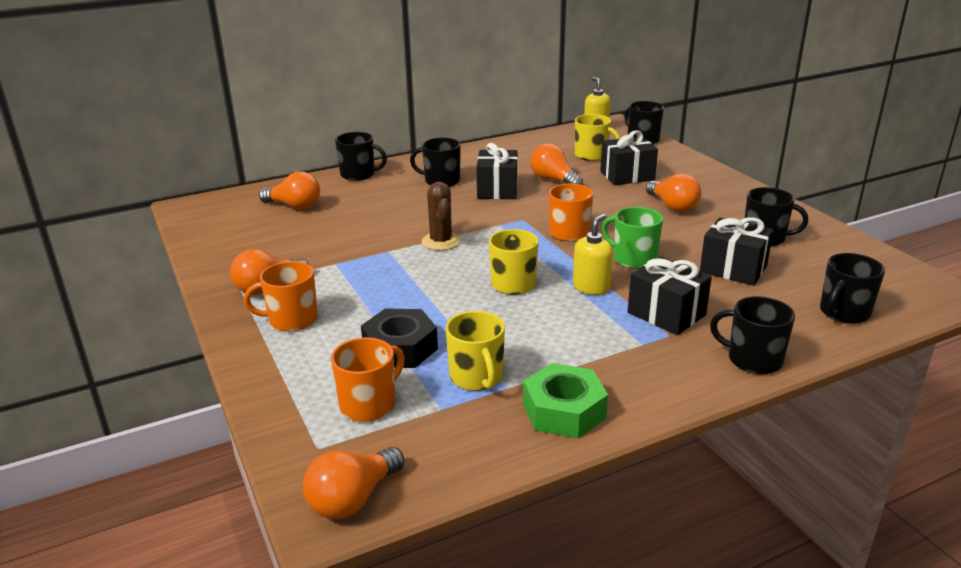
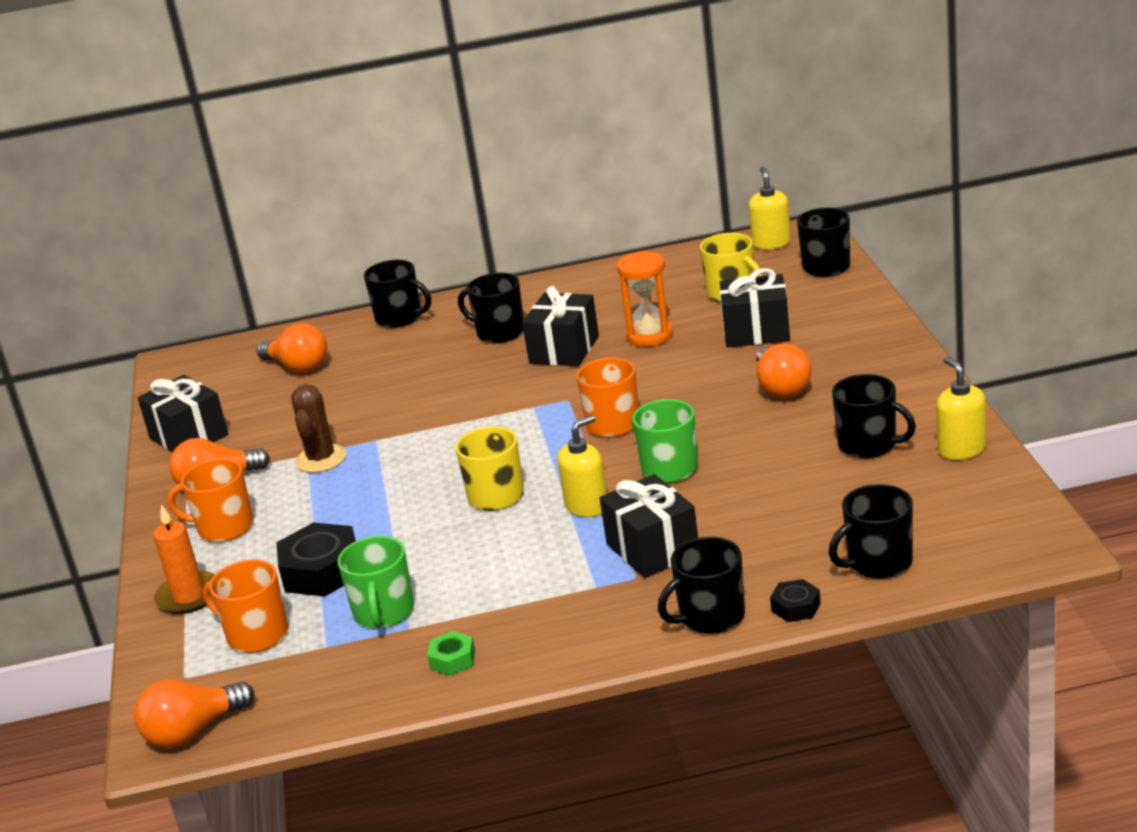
camera: 20 degrees right, 0 degrees up
(287, 377) = (189, 596): none -> orange candle
(369, 404) = (256, 635): orange mug -> orange mug turned 120 degrees counterclockwise
(441, 241) = (446, 429): brown cactus -> brown cactus (321, 459)
(477, 377) = (384, 613): yellow mug -> green mug
(553, 180) = (649, 336): orange light bulb -> orange hourglass
(564, 411) = (452, 659): green nut -> green nut, size x0.51
(733, 269) = (787, 490): black gift -> black gift (189, 436)
(753, 360) = (710, 617): black mug -> black mug turned 75 degrees counterclockwise
(812, 348) = (795, 607): none -> black nut
(831, 238) = (961, 449): none -> yellow soap dispenser

